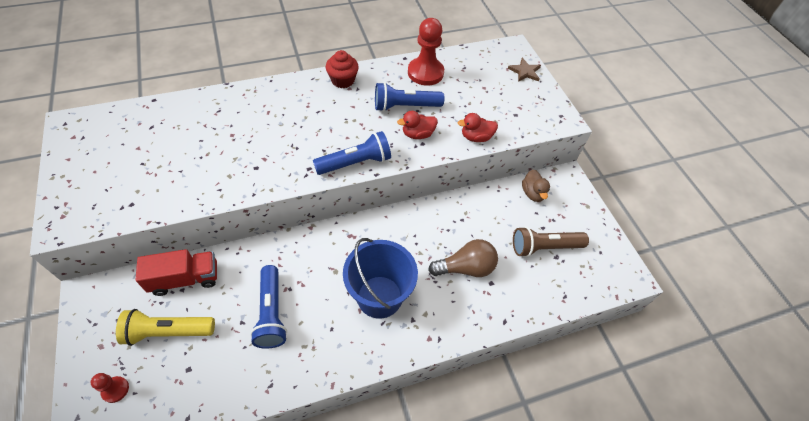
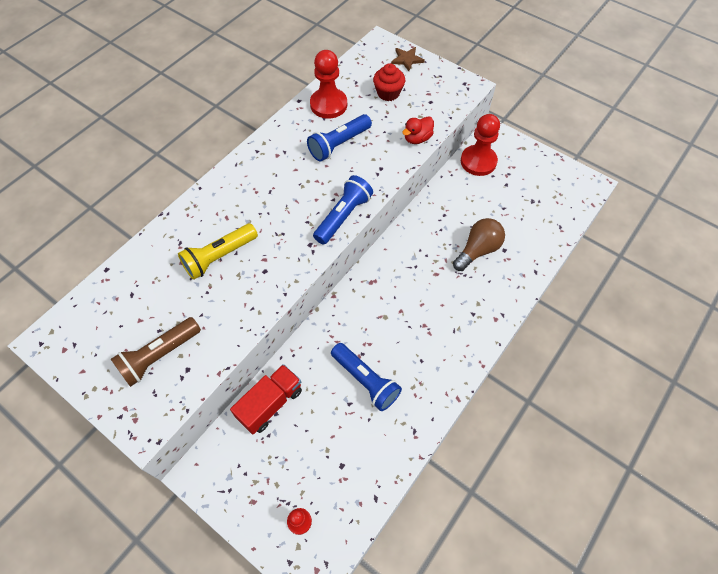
camera: 30 degrees left, 5 degrees up
(168, 332) = (298, 451): yellow flashlight -> yellow flashlight (219, 257)
(343, 80) = (265, 151): red cupcake -> red cupcake (388, 93)
(379, 296) = (435, 313): blue bucket -> none
(417, 134) = (370, 163): red duck -> none
(533, 193) = (478, 162): brown duck -> red pawn
(544, 247) = (519, 199): brown flashlight -> brown flashlight (159, 356)

